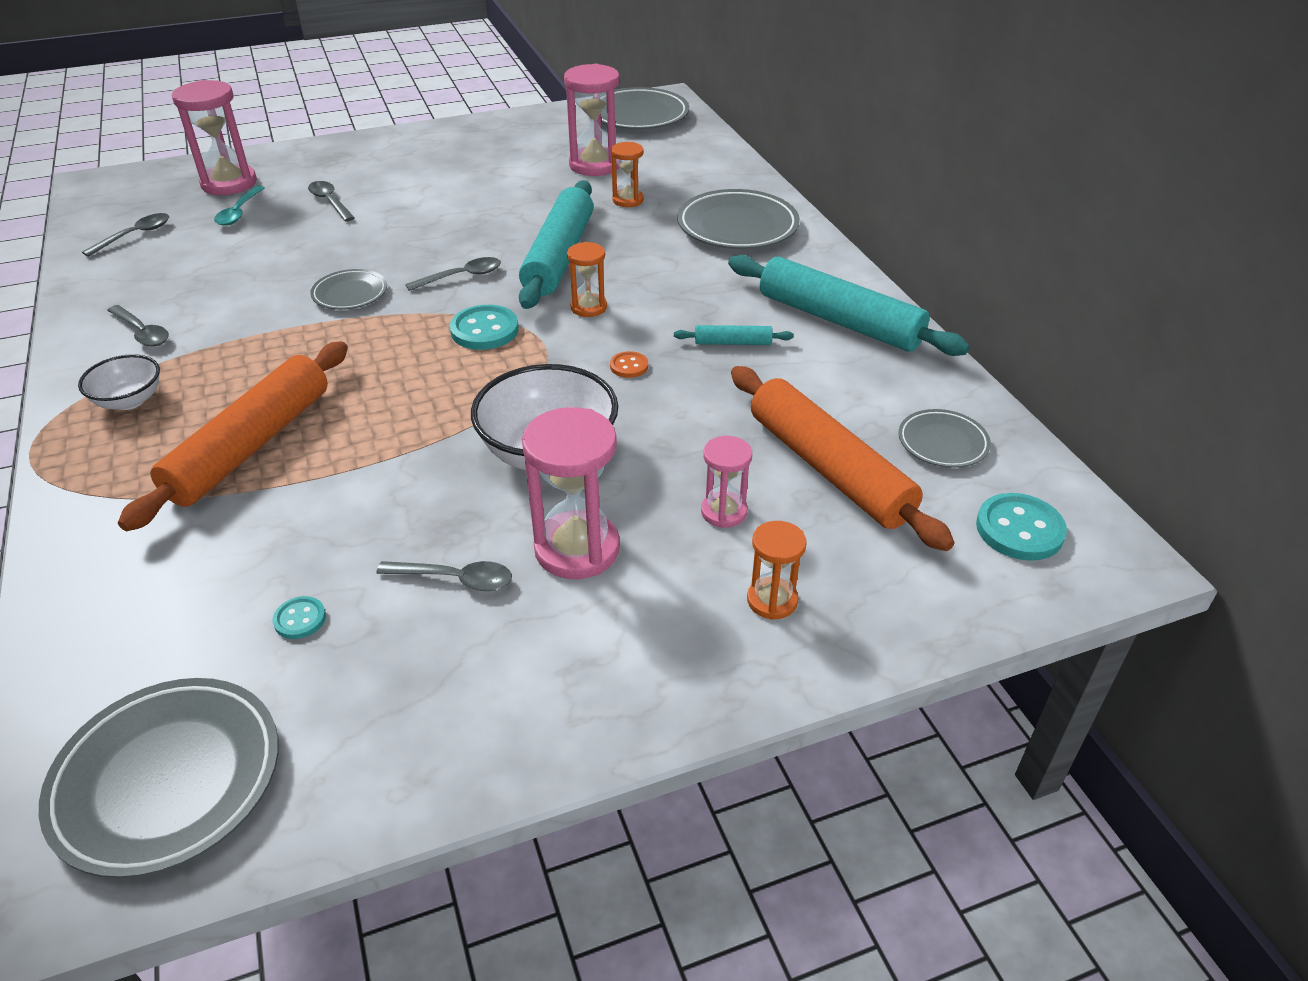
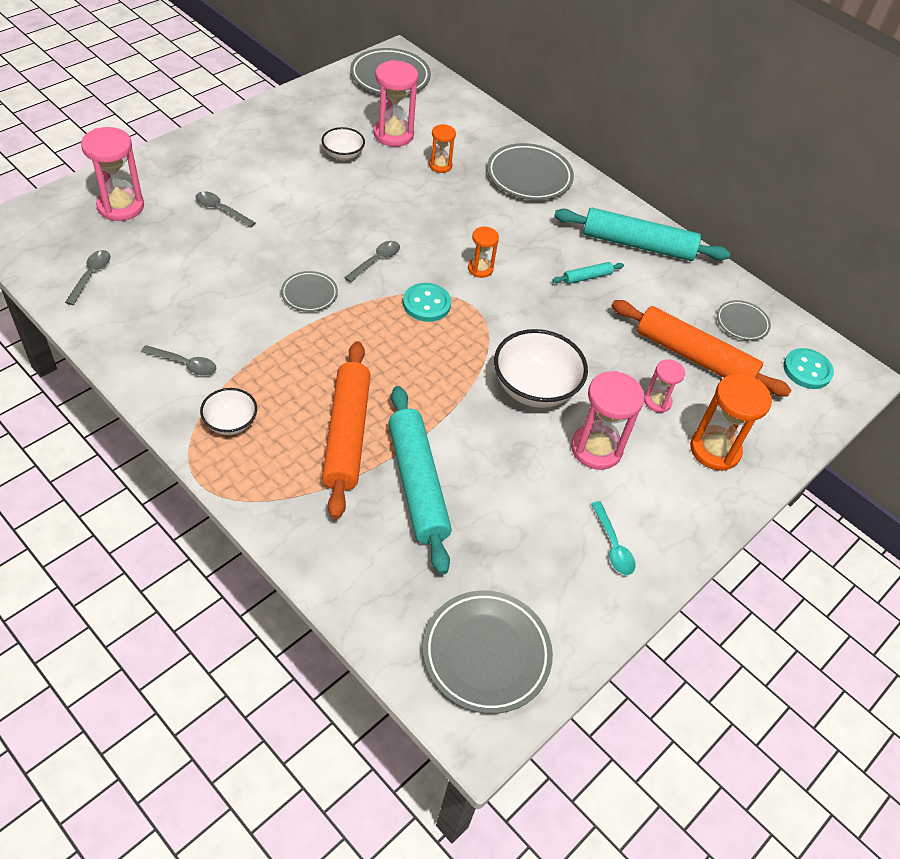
camera: 30 degrees left, 10 degrees up
(239, 212) = (156, 234): turquoise spoon -> turquoise spoon (613, 545)
(300, 619) = (478, 540): turquoise button -> none
(455, 579) = (544, 488): grey spoon -> none
(517, 174) = (343, 155): none -> white bowl
(559, 256) = (429, 228): turquoise rolling pin -> turquoise rolling pin (417, 484)
(629, 366) = (537, 311): orange button -> none
(772, 600) = (715, 450): orange hourglass -> orange hourglass, size x1.77

